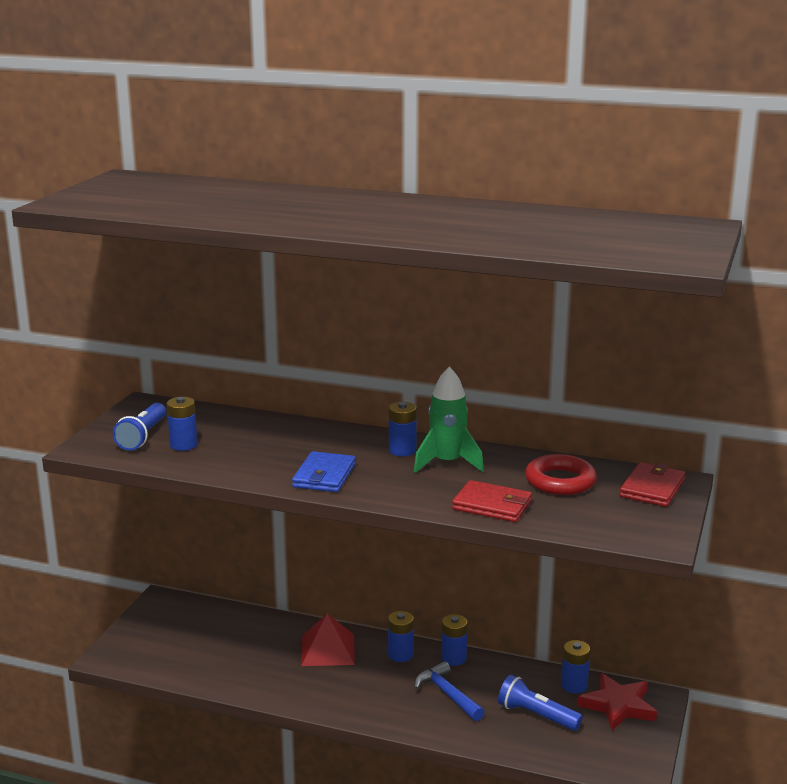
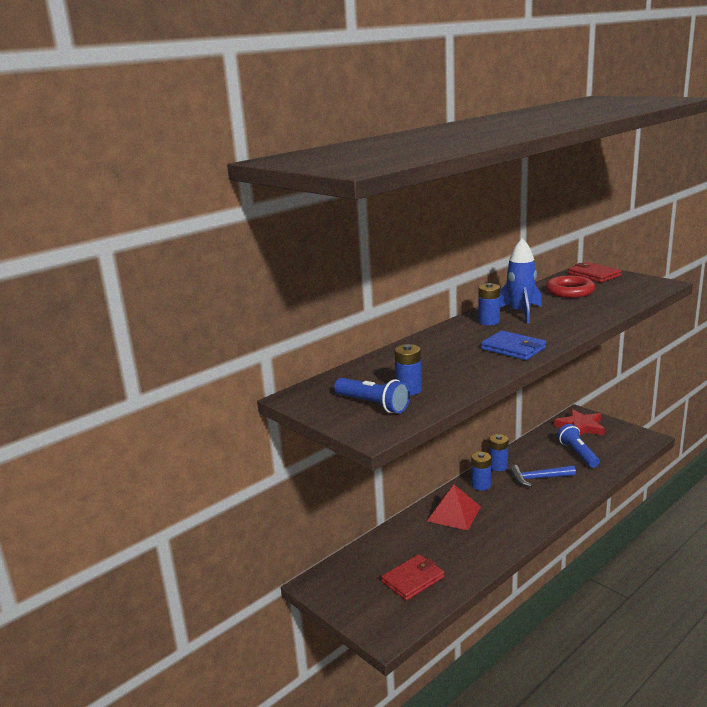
camera: 60 degrees left, 0 degrees up
(447, 463) = (520, 313): green rocket -> blue rocket
(492, 505) = (594, 311): red wallet -> red wallet (413, 579)
(536, 715) = (578, 454): blue flashlight -> blue flashlight turned 105 degrees clockwise
(574, 685) = (553, 434): blue battery -> none

